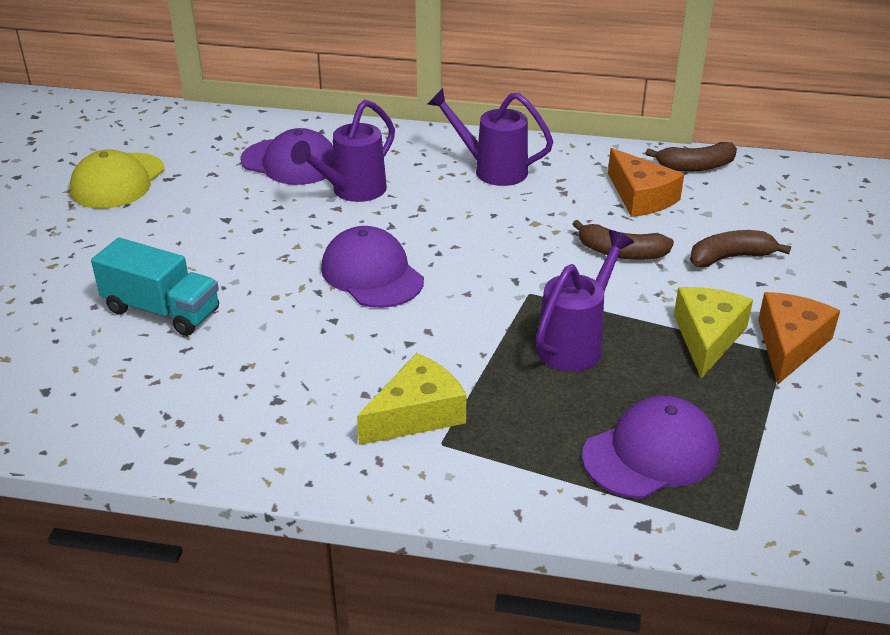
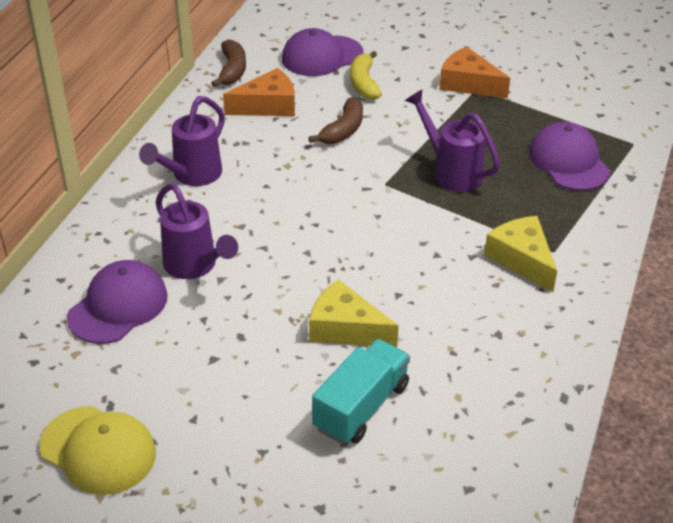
camera: 80 degrees left, 5 degrees up
(372, 274) = (337, 266): purple cap -> purple cap (322, 56)
(707, 337) = (455, 114): yellow cheese -> yellow cheese (345, 328)
(730, 257) = (364, 83): brown banana -> yellow banana

